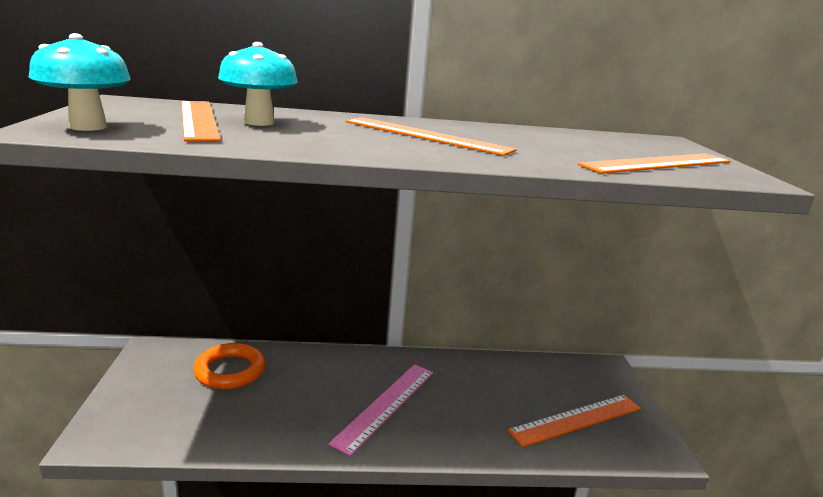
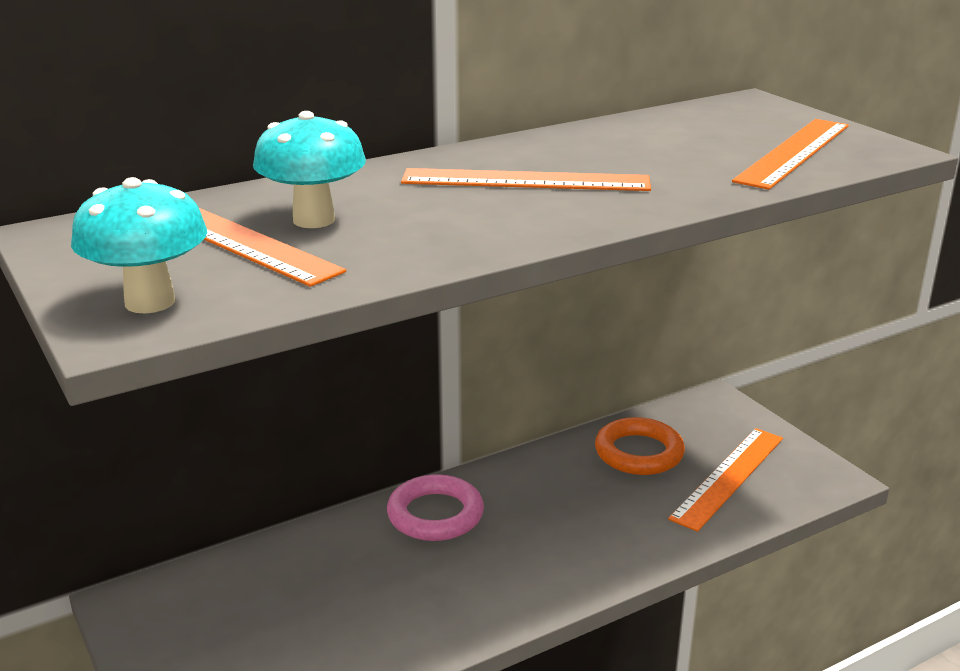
camera: 25 degrees left, 5 degrees up
(230, 371) = (272, 583): orange ring -> orange ring (639, 453)
(357, 368) = (435, 514): none -> pink ring
(385, 405) = (511, 546): pink ruler -> none

